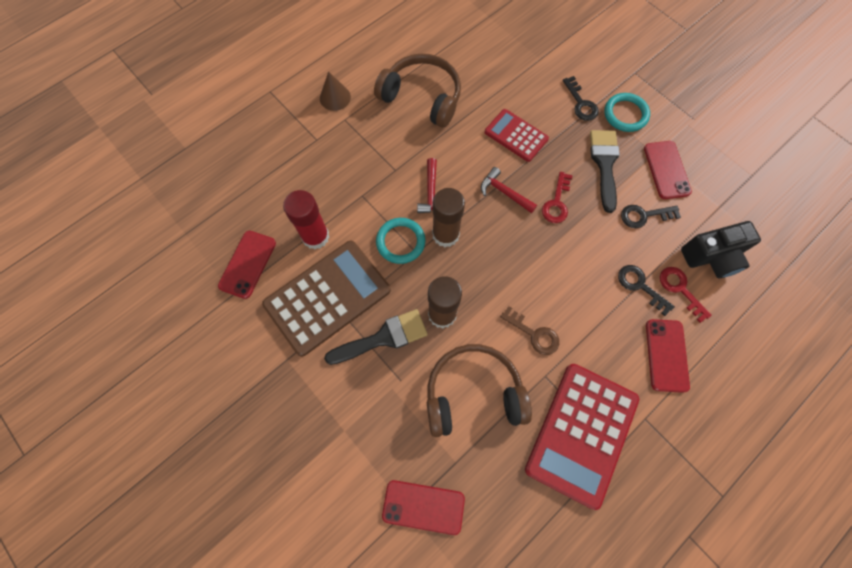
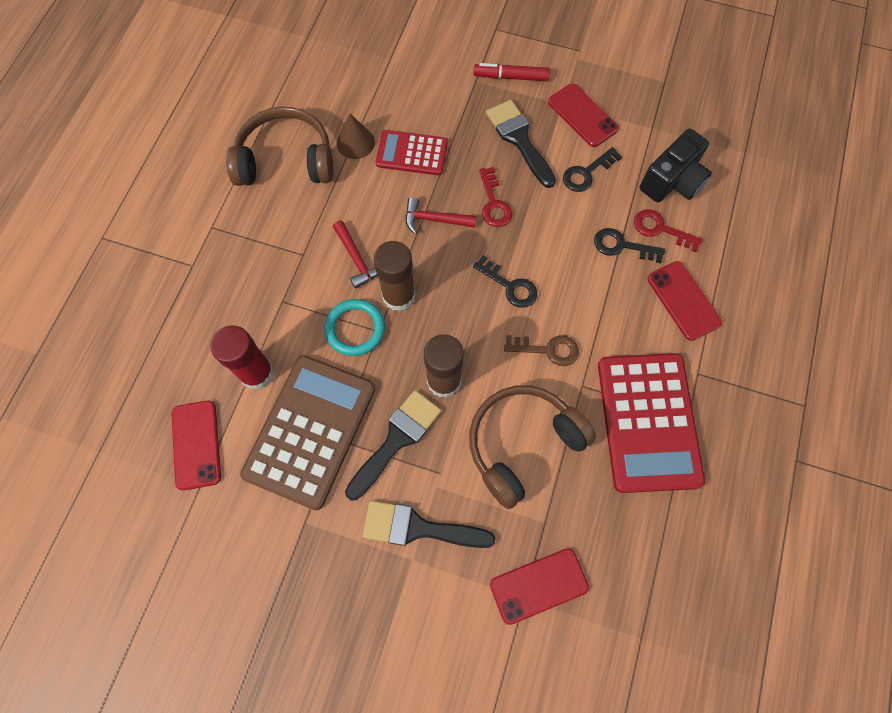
camera: 30 degrees left, 0 degrees up
(335, 97) = (185, 207): brown cone -> brown cone (355, 142)
(361, 410) = (418, 528): none -> black brush
(581, 103) = (459, 87): black key -> black key (510, 286)
(625, 114) = (511, 77): turquoise ring -> red marker

